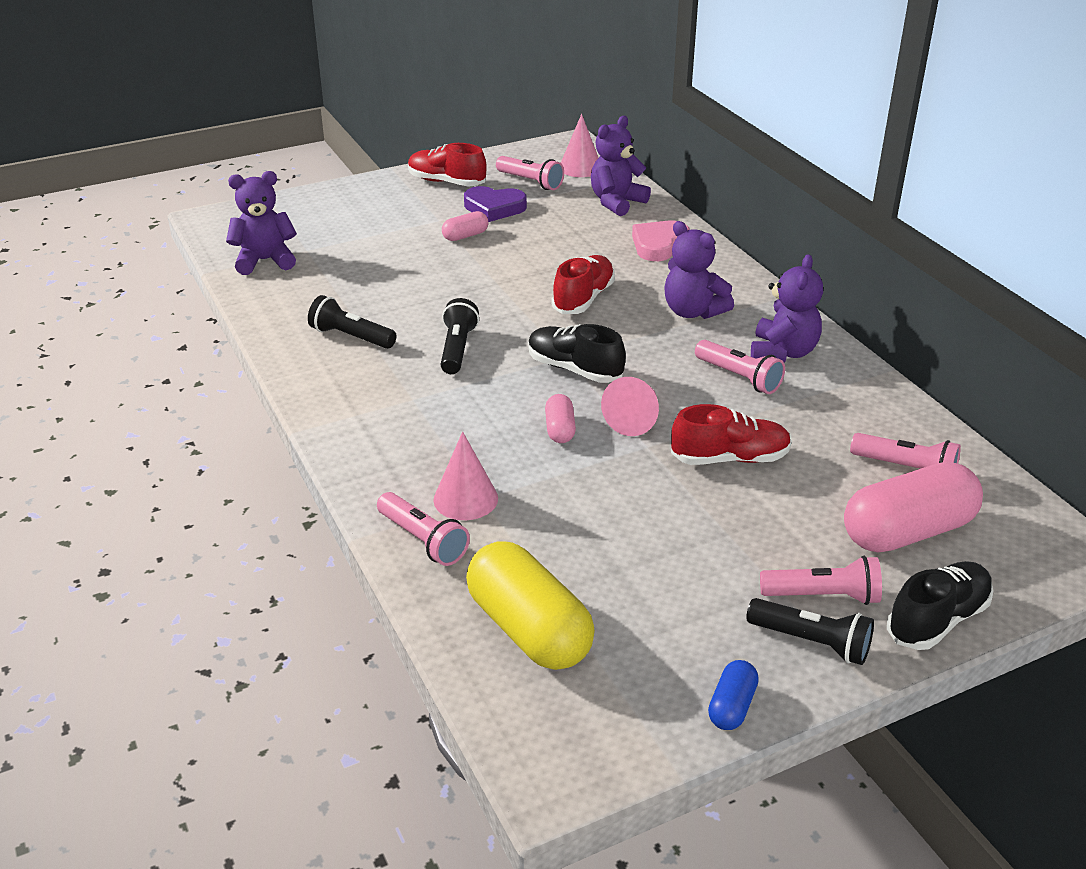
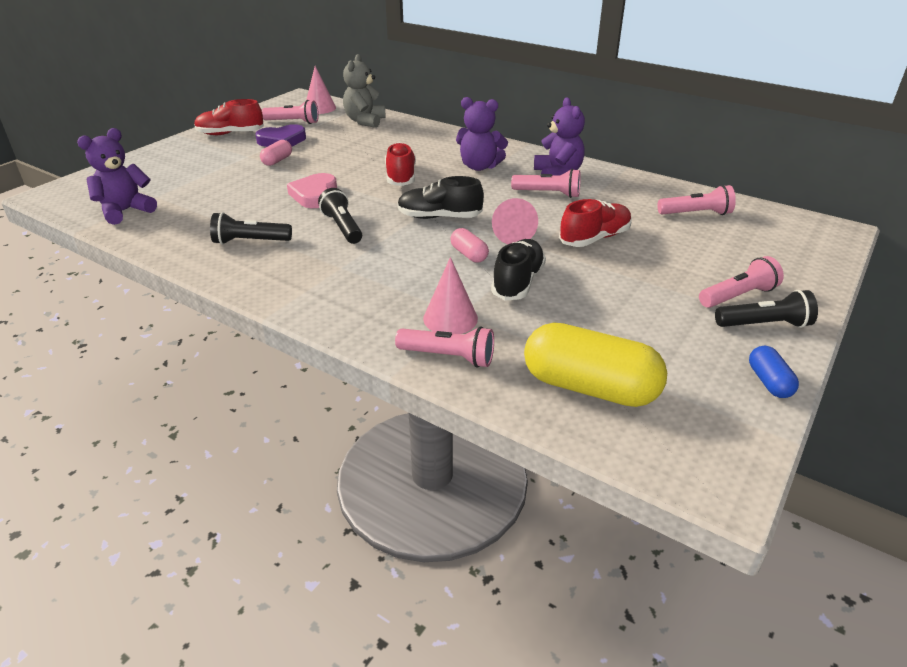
camera: 30 degrees left, 0 degrees up
(616, 202) = (365, 121): purple teddy bear -> grey teddy bear
(659, 245) = (417, 137): pink heart -> pink heart (314, 195)
(907, 532) = (737, 245): pink capsule -> none
(937, 620) = (810, 286): black shoe -> black shoe (518, 282)

